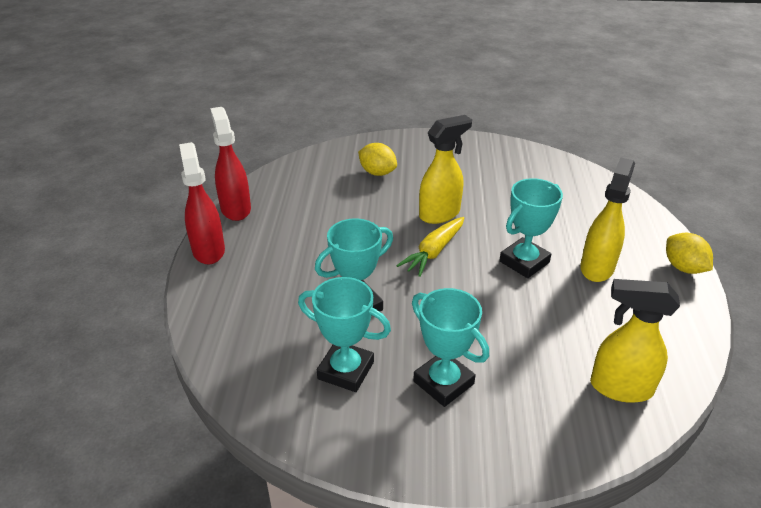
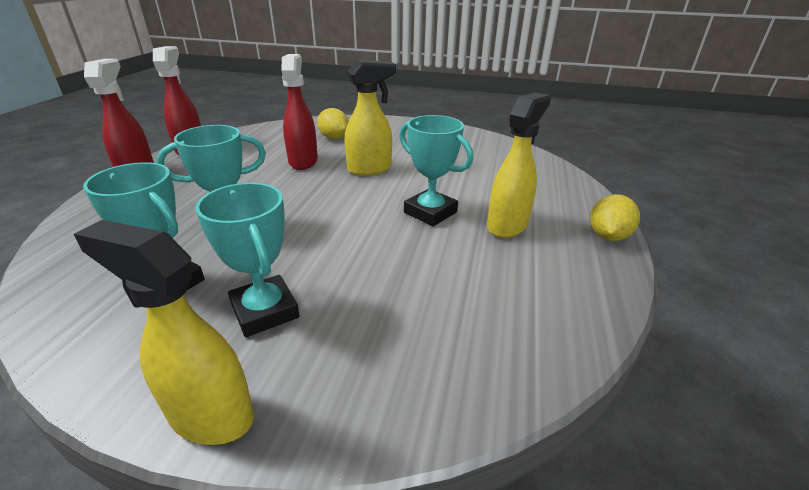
camera: 10 degrees right, 5 degrees down
(367, 211) = (303, 161): none -> red spray bottle
(434, 252) = (343, 195): yellow carrot -> none
(524, 262) = (430, 212): turquoise trophy -> turquoise trophy turned 75 degrees clockwise
(619, 388) = (479, 349): yellow spray bottle -> yellow spray bottle (209, 415)
(683, 268) = (608, 236): yellow lemon -> yellow lemon turned 45 degrees clockwise

